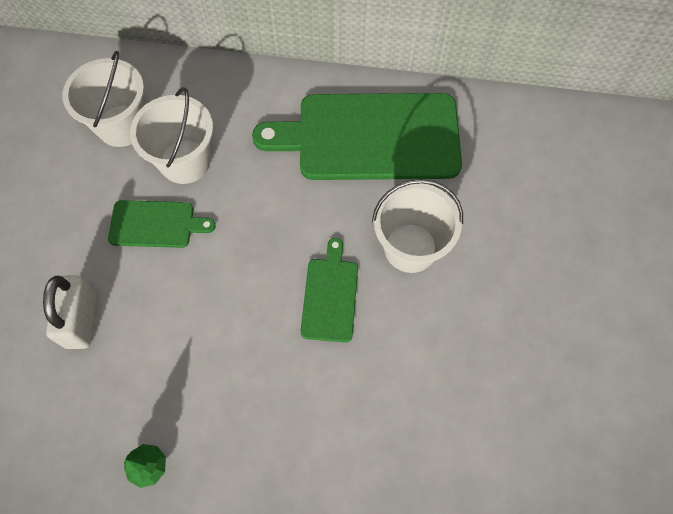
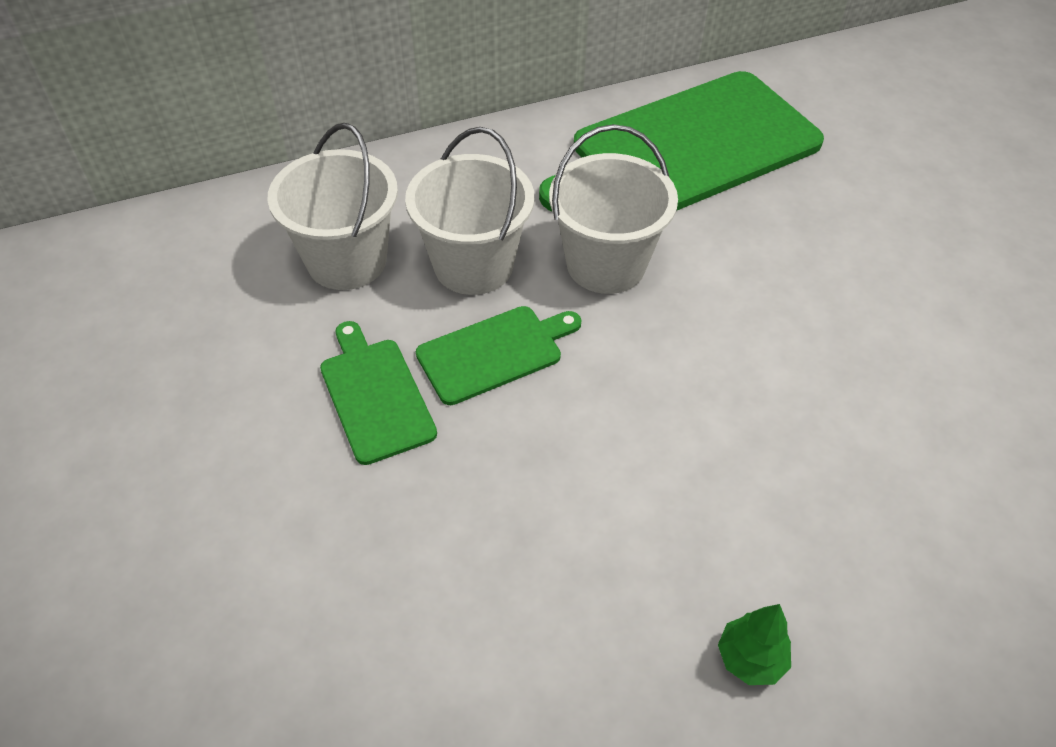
camera: 30 degrees left, 15 degrees down
(81, 320) = (485, 520): white padlock -> none
(330, 295) = (796, 329): green cutting board -> green cutting board (375, 395)
(410, 248) = (840, 238): white bucket -> white bucket (606, 264)

